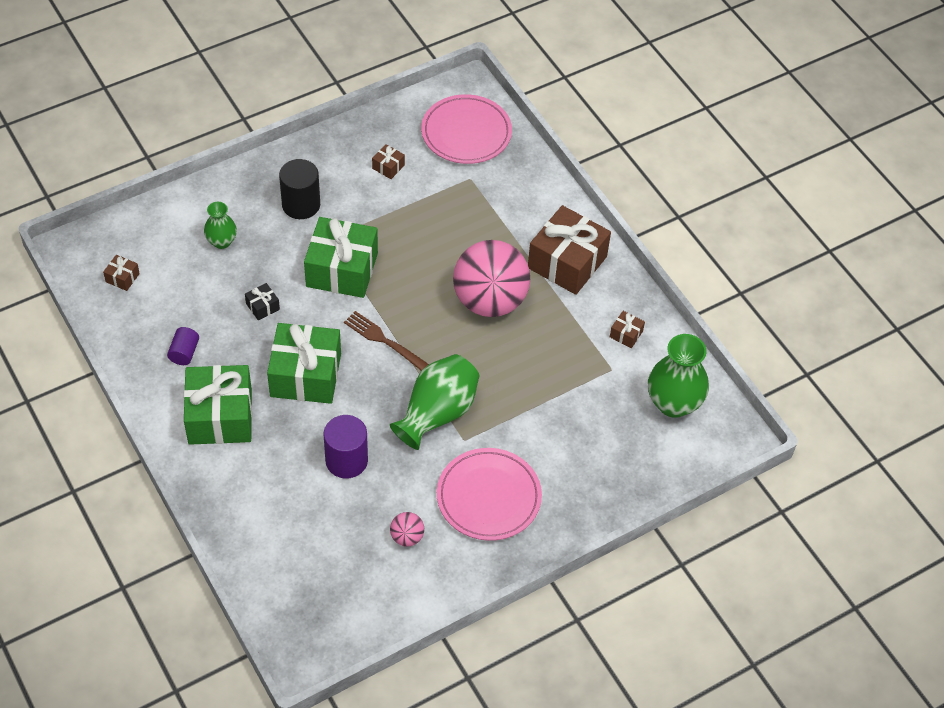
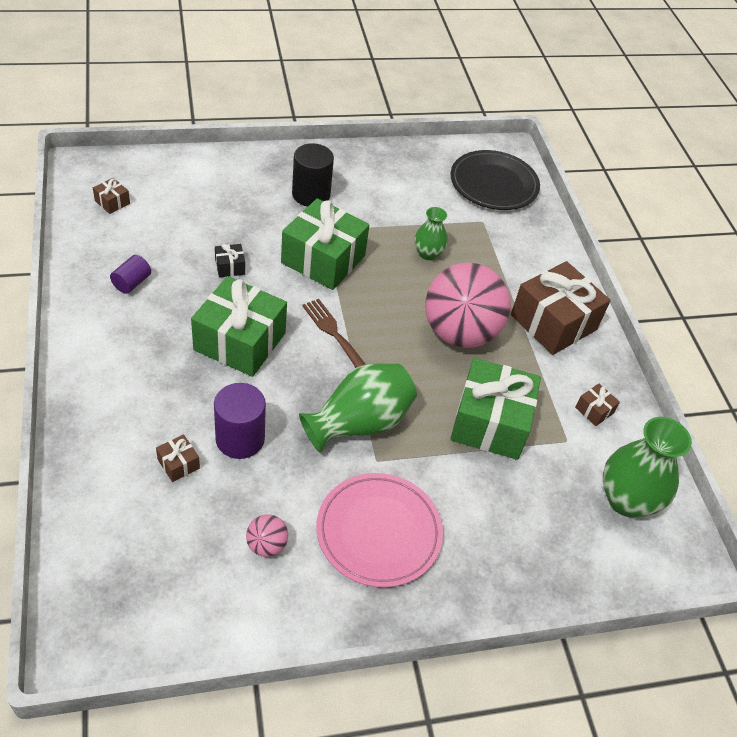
camera: 15 degrees right, 5 degrees down
(220, 416) = (133, 352): green gift -> green gift (490, 422)
(221, 241) = (221, 201): green vase -> green vase (428, 253)
(388, 167) = (408, 189): brown gift -> brown gift (178, 464)
(466, 133) = (493, 184): pink plate -> black plate

